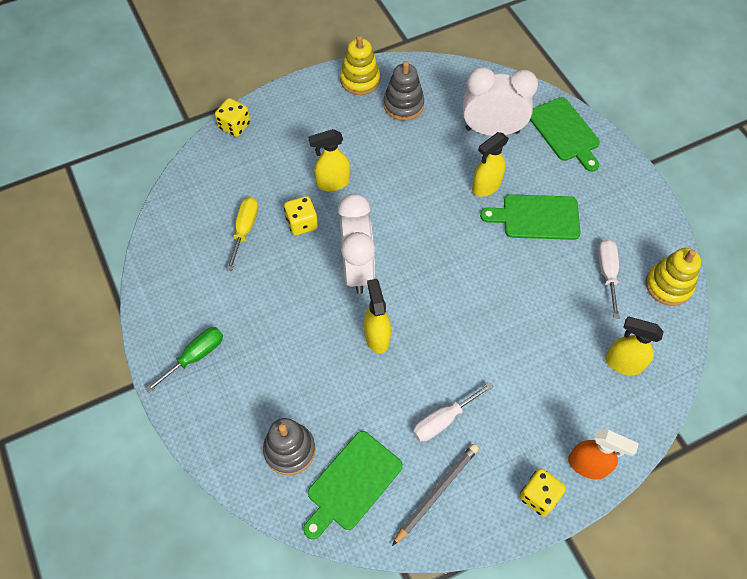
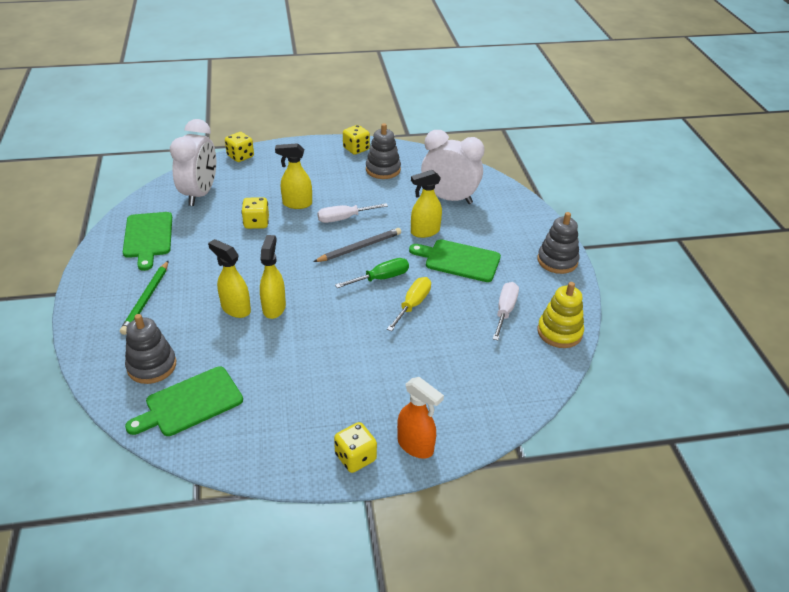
camera: 15 degrees right, 20 degrees down
(195, 356) = (116, 286): green screwdriver -> green screwdriver (381, 278)
(237, 364) = (146, 299): none -> green pencil
(245, 230) = (208, 217): yellow screwdriver -> yellow screwdriver (413, 304)
(357, 269) = (284, 260): white clock -> white clock (200, 194)
(360, 80) = (356, 149): yellow stacking toy -> yellow dice
(436, 493) = (261, 430): grey pencil -> grey pencil (359, 247)
(443, 420) = (298, 378): white screwdriver -> white screwdriver (344, 218)
(564, 132) = (513, 211): green cutting board -> green cutting board (148, 237)
(623, 363) = (488, 378): yellow spray bottle -> yellow spray bottle (235, 309)
(633, 190) = (557, 261): none -> grey stacking toy

